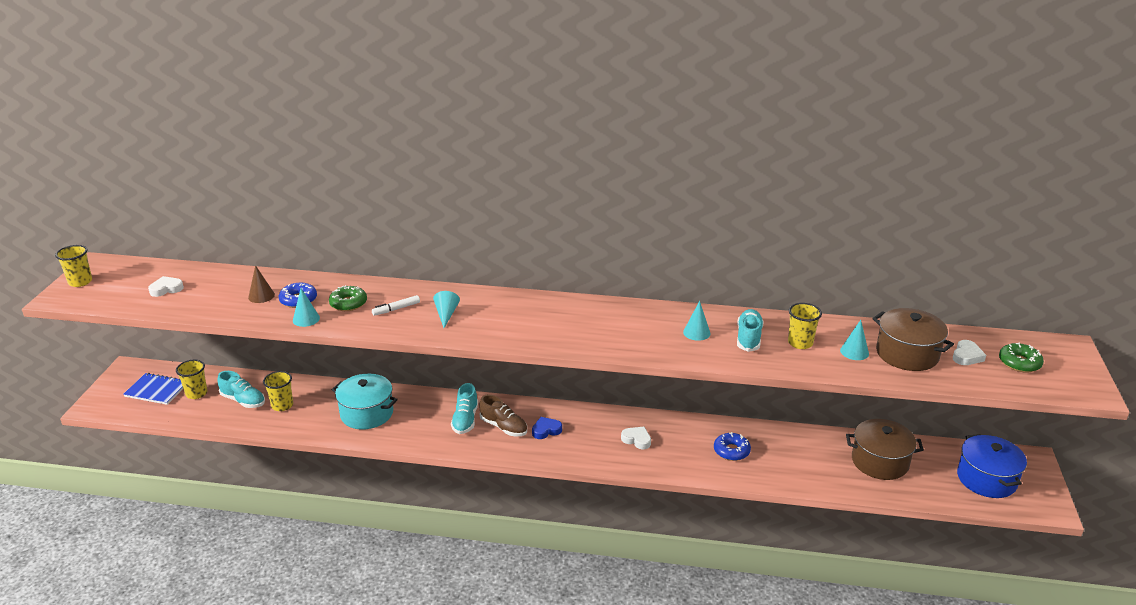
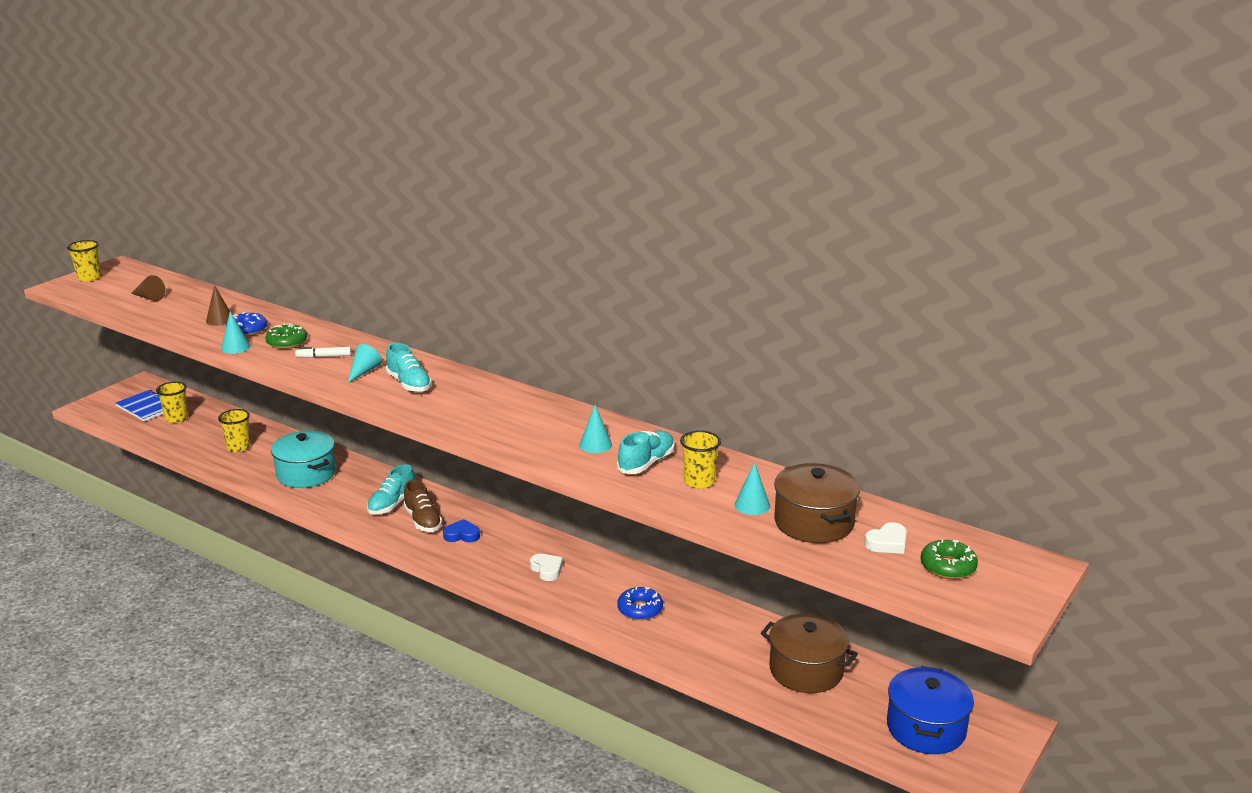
camera: 25 degrees right, 5 degrees down
(166, 289) = (149, 297): white heart -> brown cone
(243, 400) = (209, 434): turquoise shoe -> turquoise shoe (409, 384)

